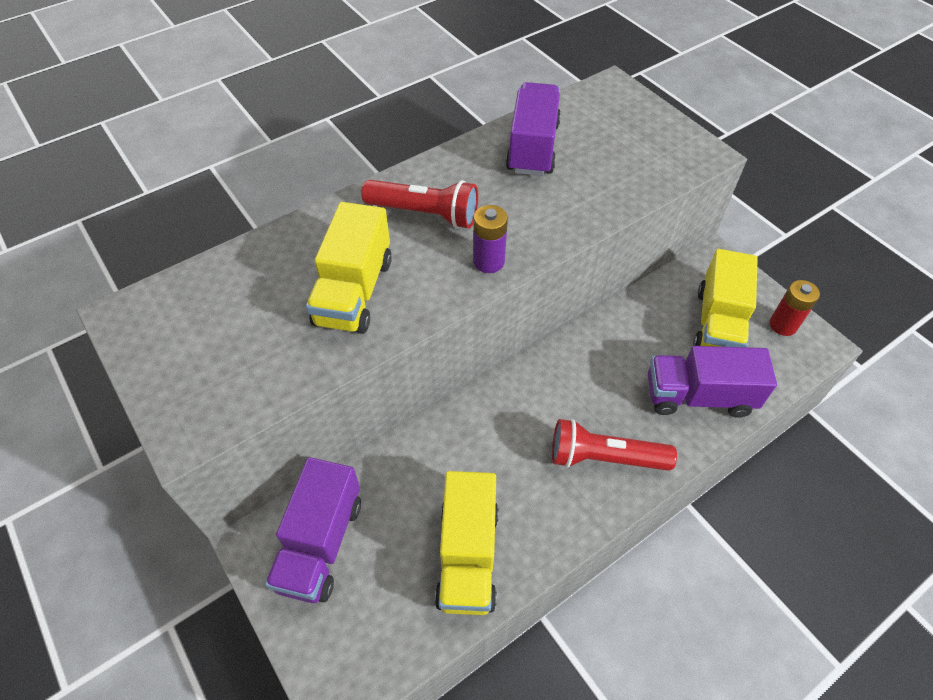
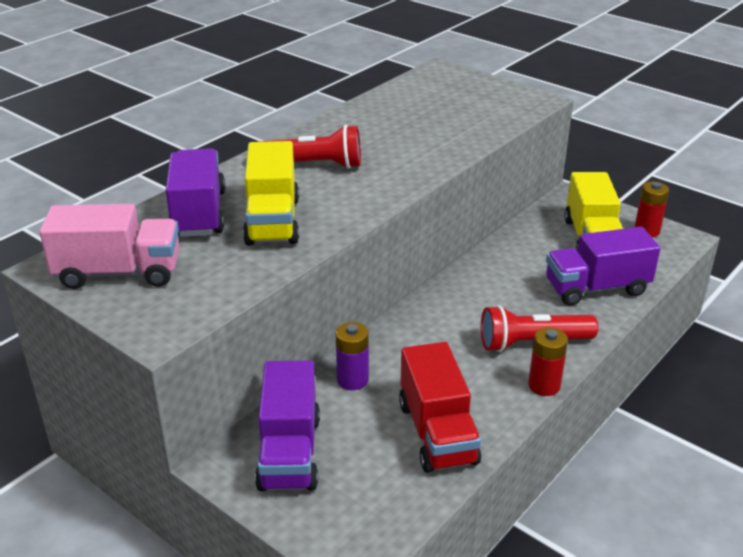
camera: 15 degrees left, 20 degrees down
(180, 337) = (119, 273): none -> pink truck
(467, 555) = (437, 433): yellow truck -> red truck
(488, 261) = (385, 186): purple battery -> purple battery (352, 380)
(532, 147) = (389, 114): purple truck -> purple truck (199, 214)
(596, 519) = (544, 385): none -> red battery

